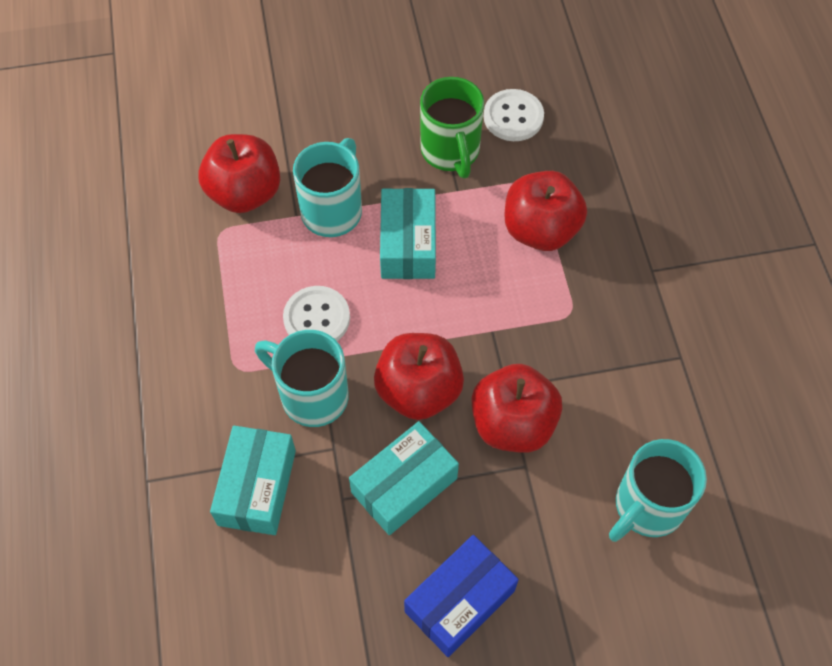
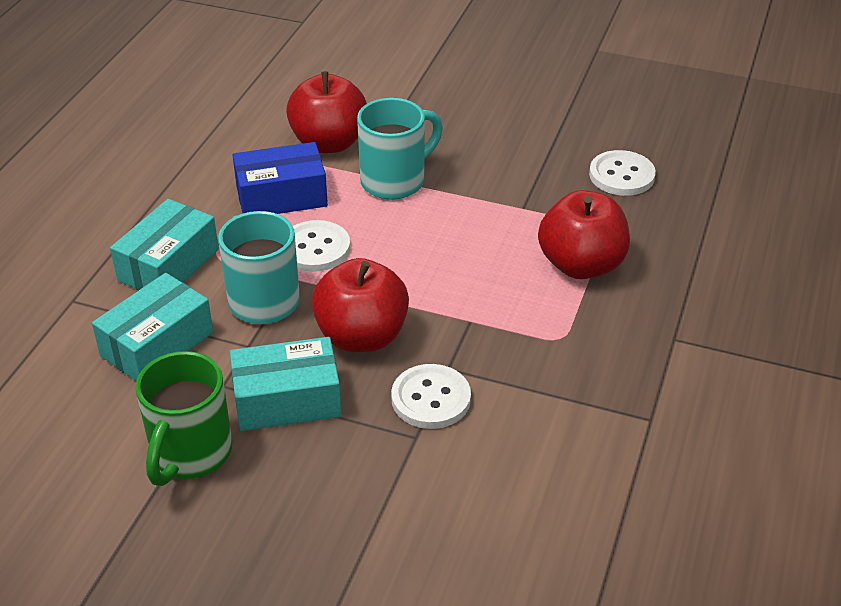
camera: 30 degrees right, 20 degrees down
(408, 244) = (443, 228): turquoise box -> turquoise box (168, 265)
(451, 152) = (539, 179): green mug -> green mug (190, 454)
(459, 601) = (261, 513): blue box -> blue box (281, 196)
(512, 424) = (431, 399): red apple -> white button
(646, 507) = (514, 526): turquoise mug -> none

